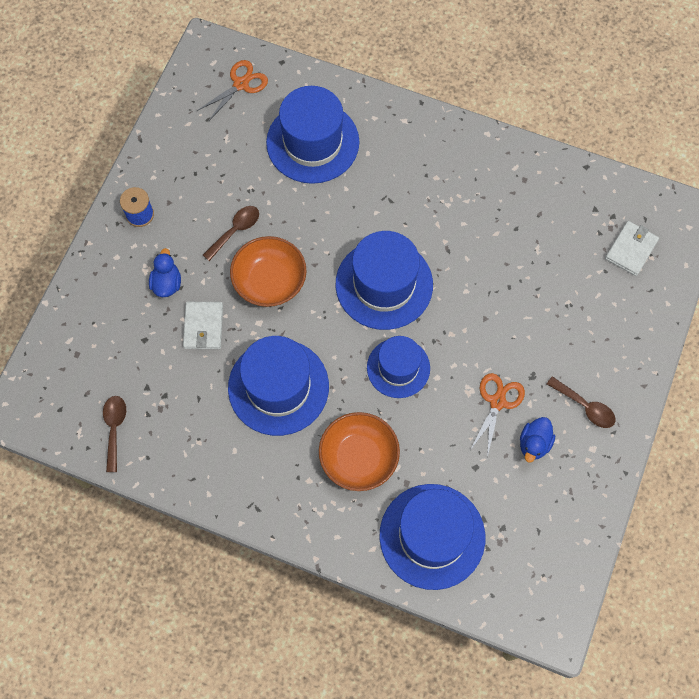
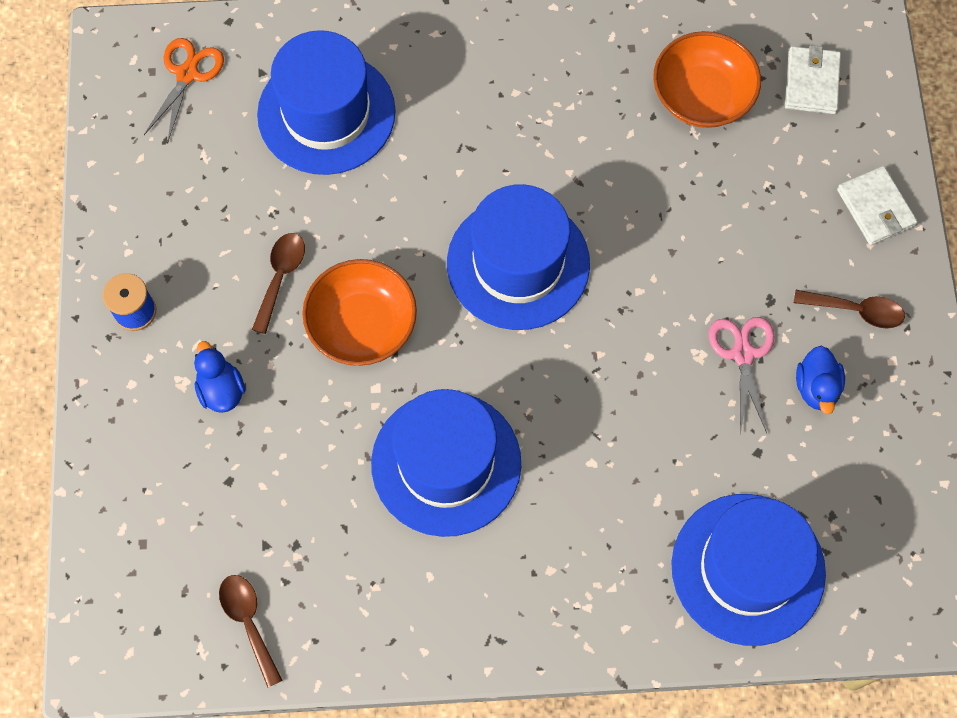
camera: 25 degrees left, 0 degrees up
(203, 326) = (302, 427): white wallet -> white wallet (875, 208)
(358, 457) = (600, 509): orange bowl -> orange bowl (702, 96)
(398, 368) = (592, 366): blue hat -> none
(497, 402) = (742, 354): orange scissors -> pink scissors

